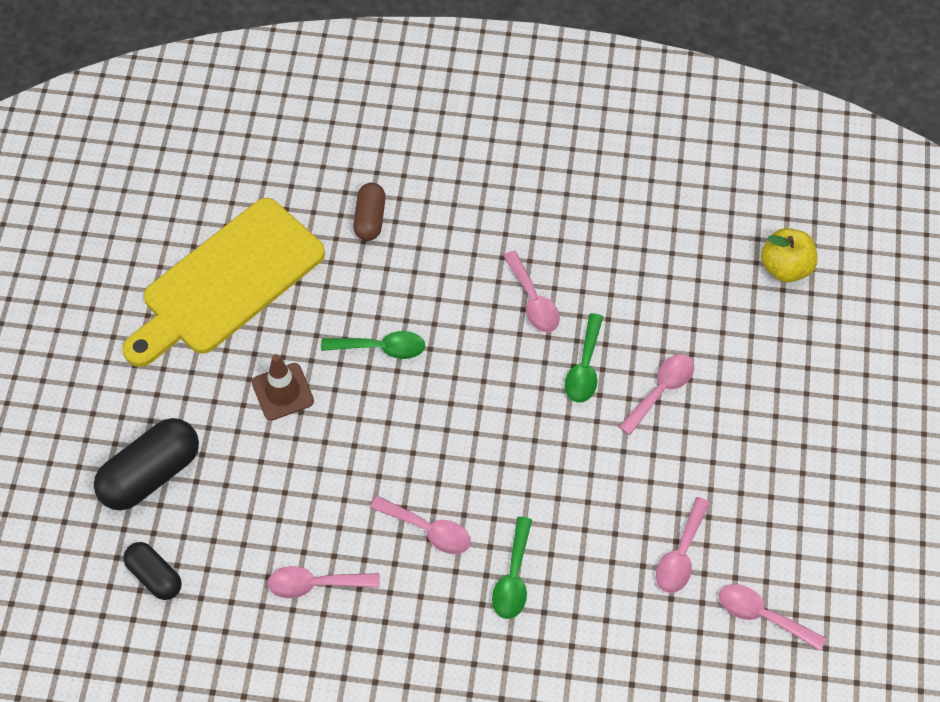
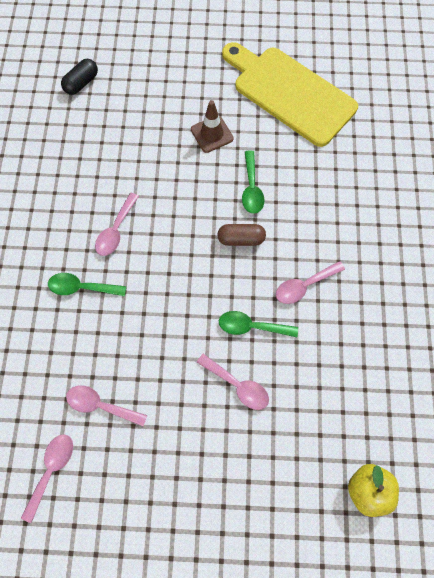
camera: 85 degrees right, 10 degrees up
(151, 474) = (148, 72): black capsule -> none
(315, 584) = (77, 168): pink spoon -> none
(370, 219) = (355, 171): brown capsule -> brown capsule (241, 239)

